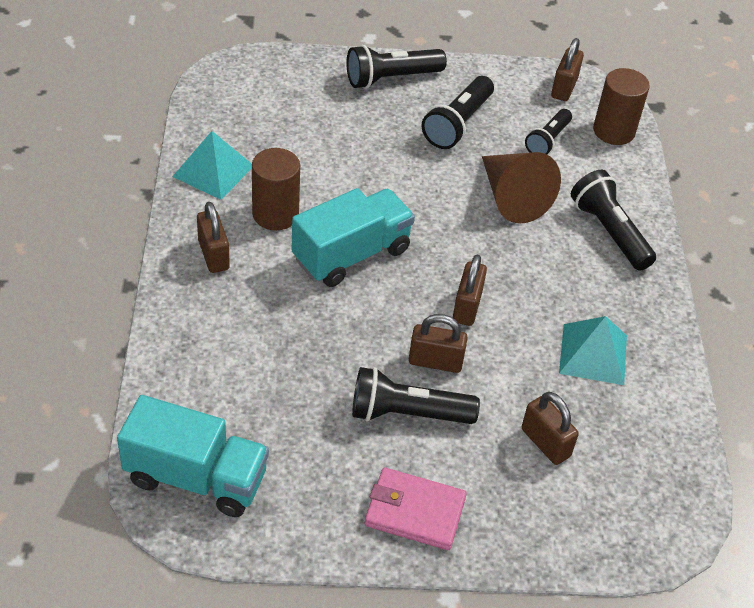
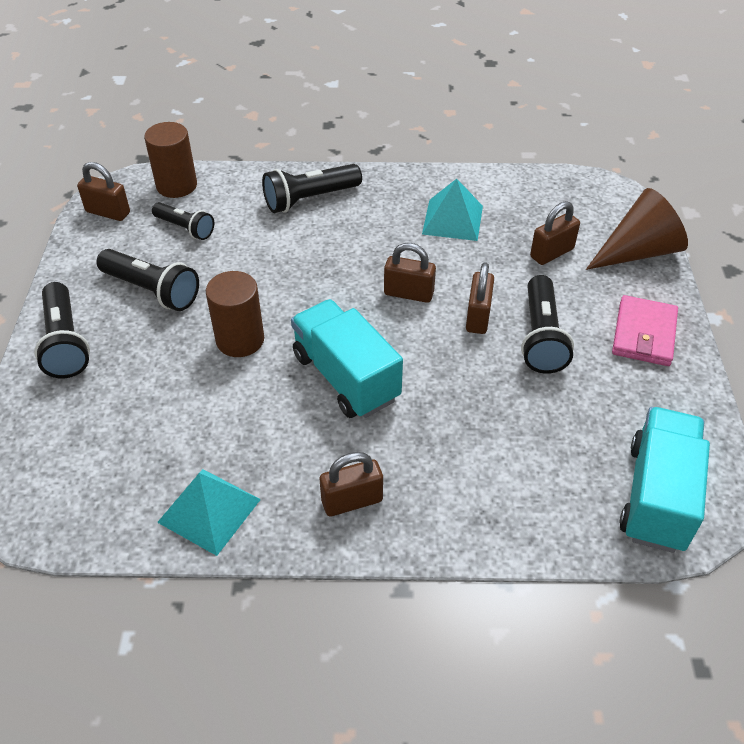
camera: 85 degrees left, 0 degrees up
(275, 214) = (285, 444): brown cylinder -> brown cylinder (240, 340)
(511, 197) = (264, 257): brown cone -> brown cone (638, 252)

